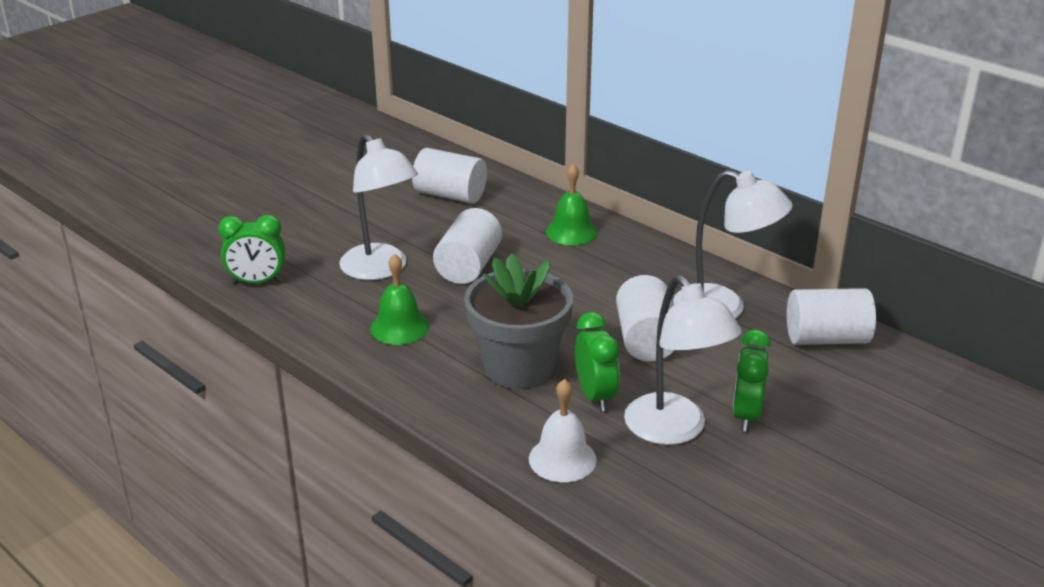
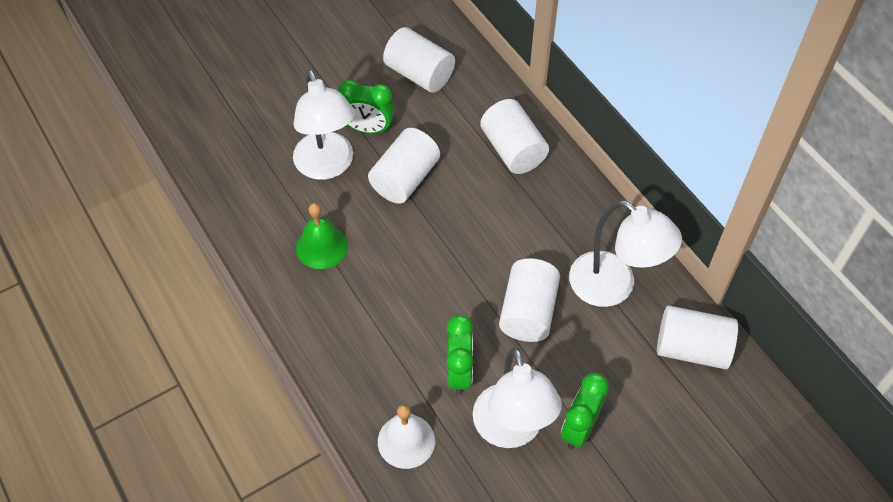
camera: 15 degrees right, 25 degrees up
(257, 282) = (219, 160): green clock -> green clock (368, 129)
(518, 367) = (406, 321): grey flower pot -> none
(571, 232) = (513, 150): green bell -> white cylinder

